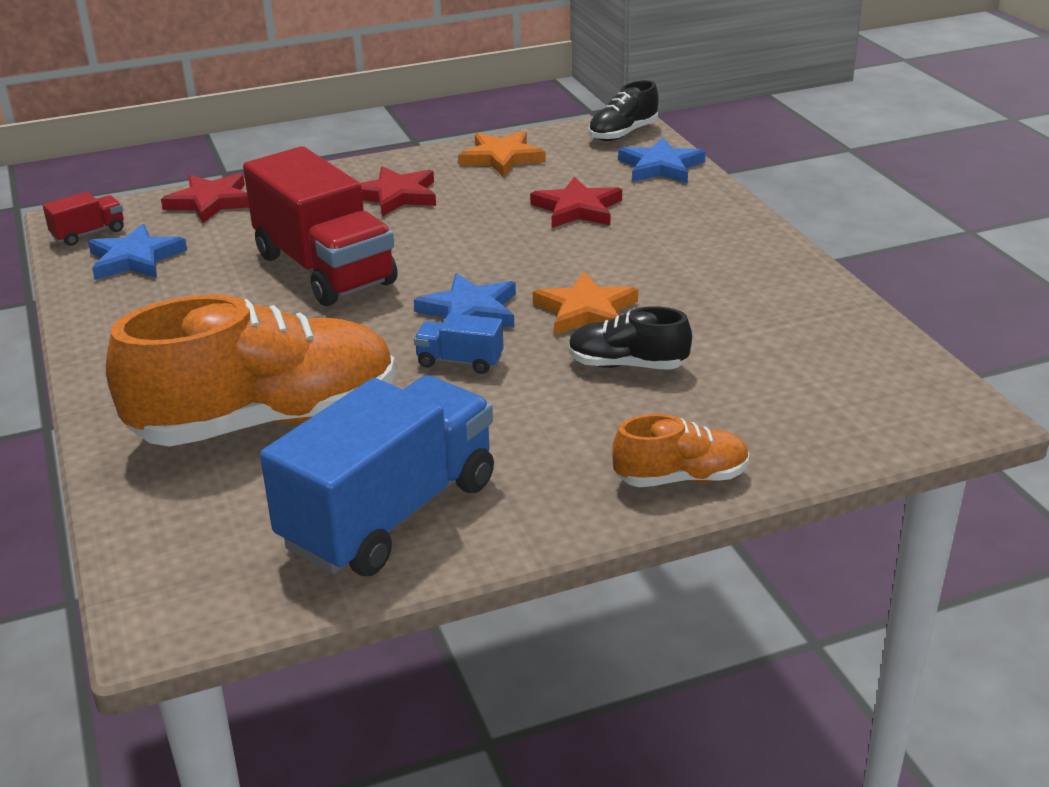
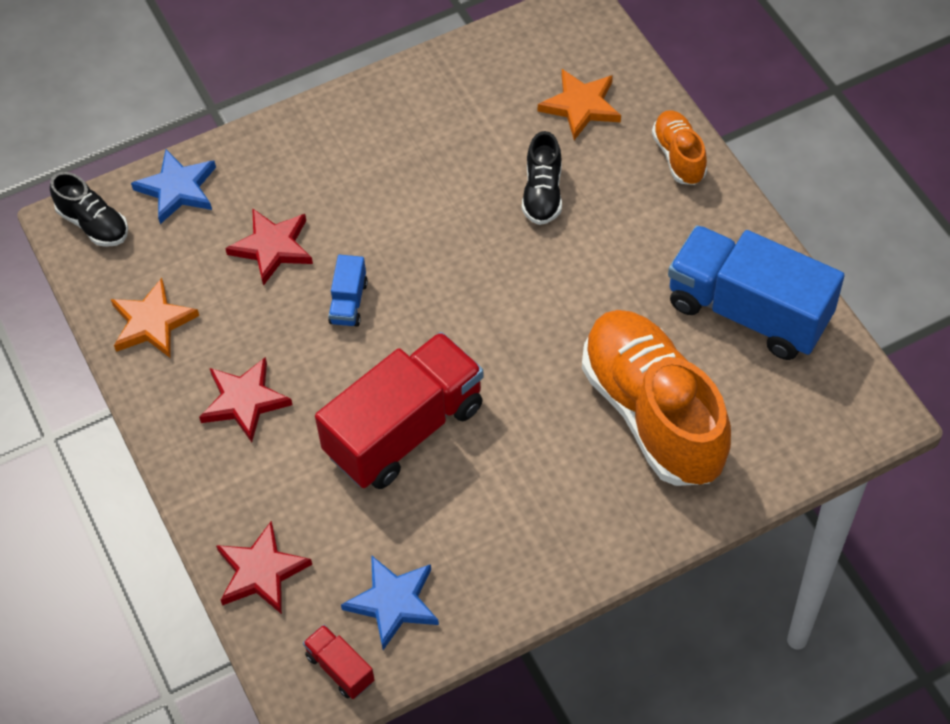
camera: 95 degrees left, 25 degrees up
(460, 361) = (550, 300): blue truck -> blue truck (348, 302)
(470, 311) = (471, 305): blue star -> none
(586, 311) = (463, 225): orange star -> orange star (581, 106)

